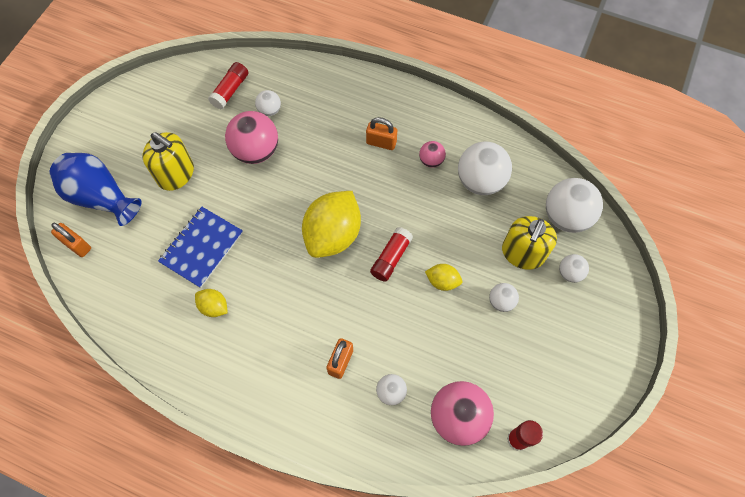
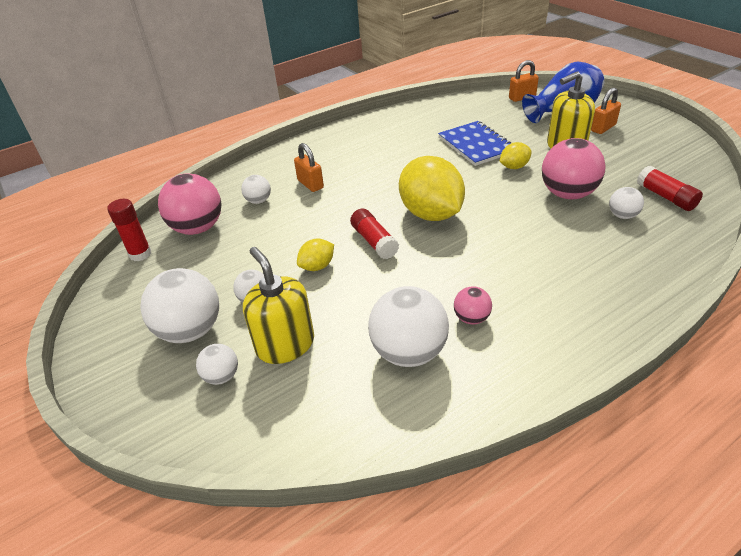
camera: 125 degrees right, 25 degrees down
(214, 307) = (416, 140): yellow lemon -> yellow lemon (514, 167)
(381, 142) = (526, 285): orange padlock -> orange padlock (603, 128)
(566, 217) = (288, 417): white ball -> white ball (190, 331)

